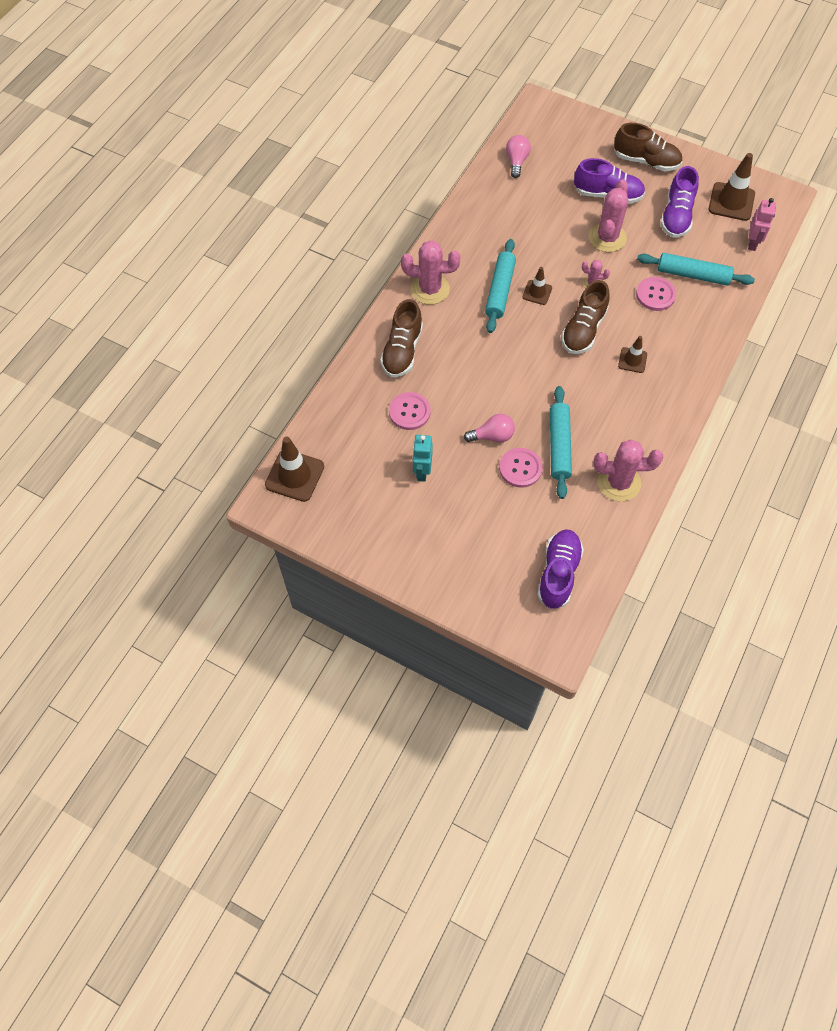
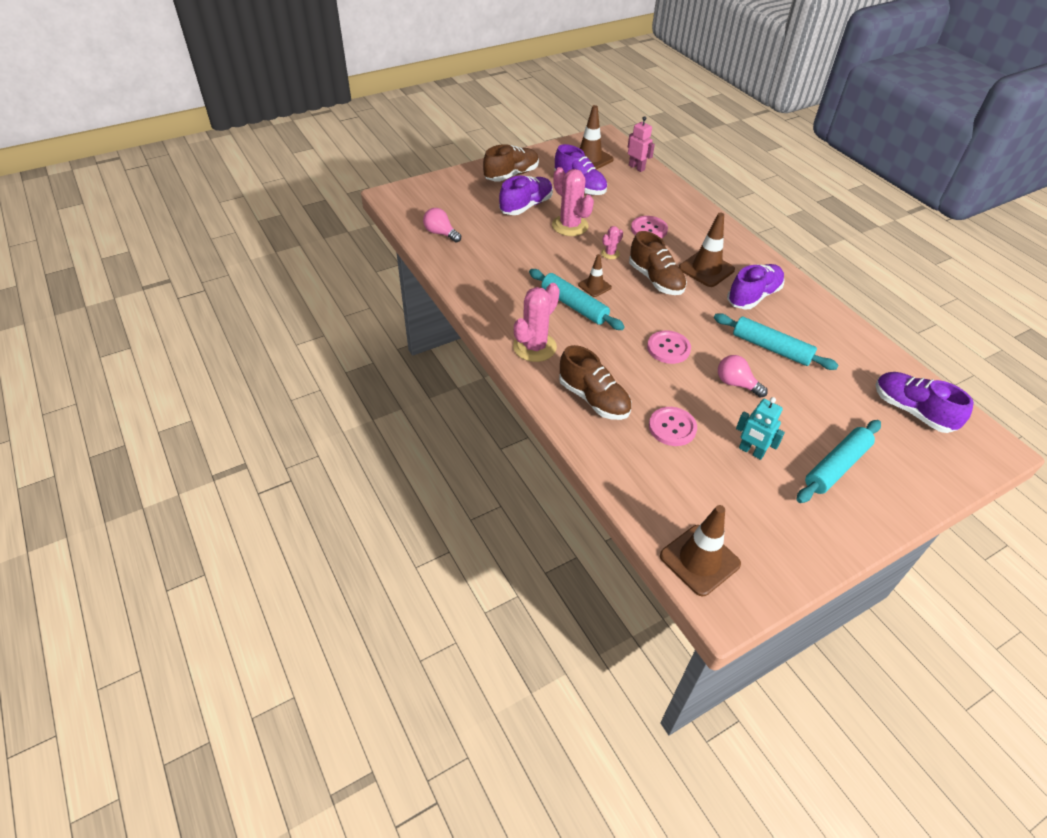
camera: 60 degrees left, 15 degrees down
(492, 436) = (736, 384): pink light bulb -> pink light bulb turned 75 degrees counterclockwise
(520, 468) = (783, 382): pink button -> pink button (668, 348)
(619, 482) = (829, 332): pink cactus -> none
(622, 409) = (753, 296): none -> purple shoe
(632, 360) = (706, 269): brown traffic cone -> brown traffic cone, size x1.74
(693, 275) = (644, 204): turquoise rolling pin -> turquoise rolling pin (836, 466)

